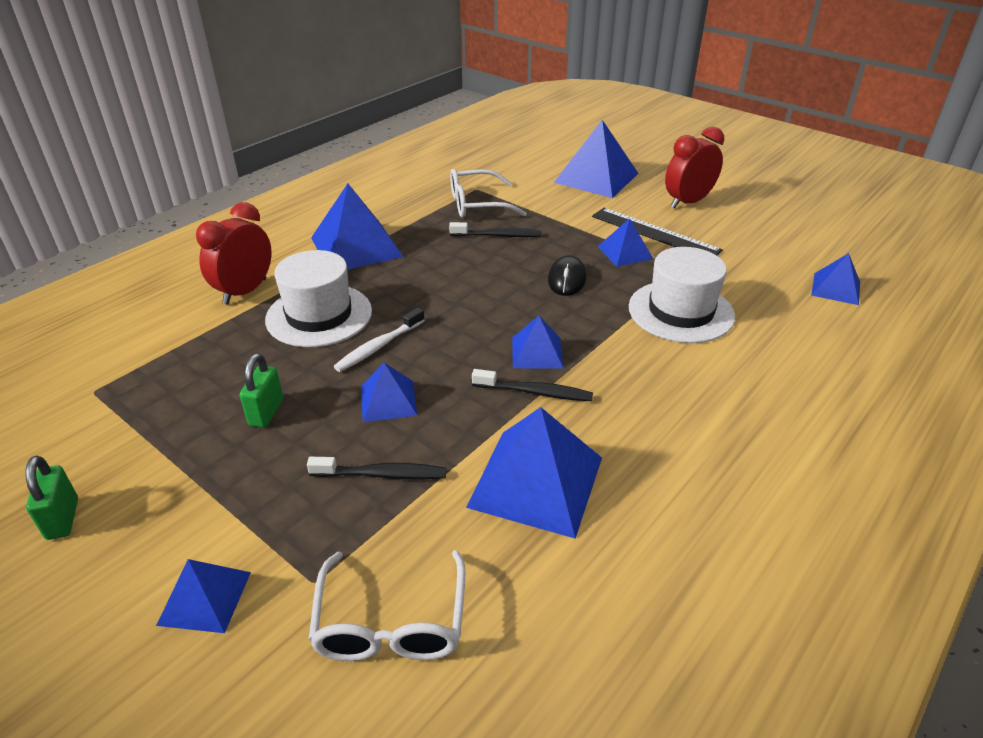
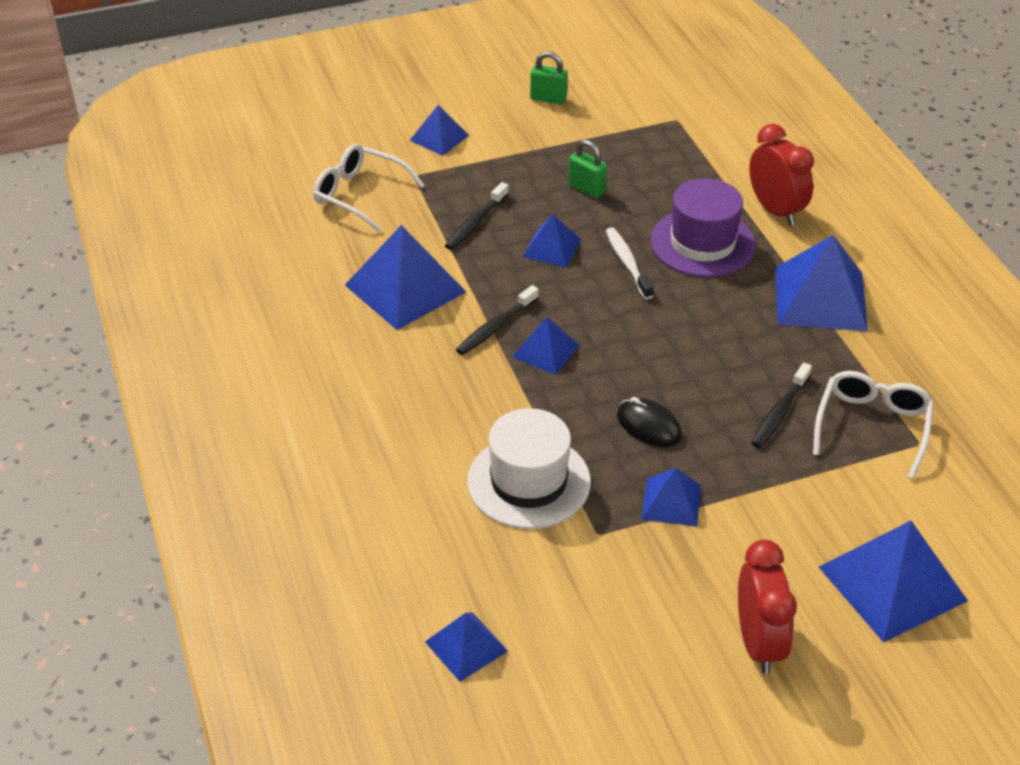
camera: 120 degrees right, 5 degrees up
(319, 315) = (702, 243): white hat -> purple hat
(654, 233) = (697, 555): black ruler -> none

